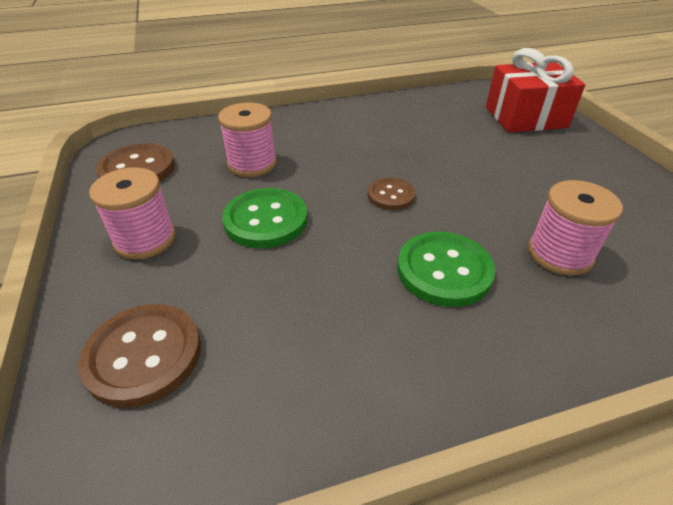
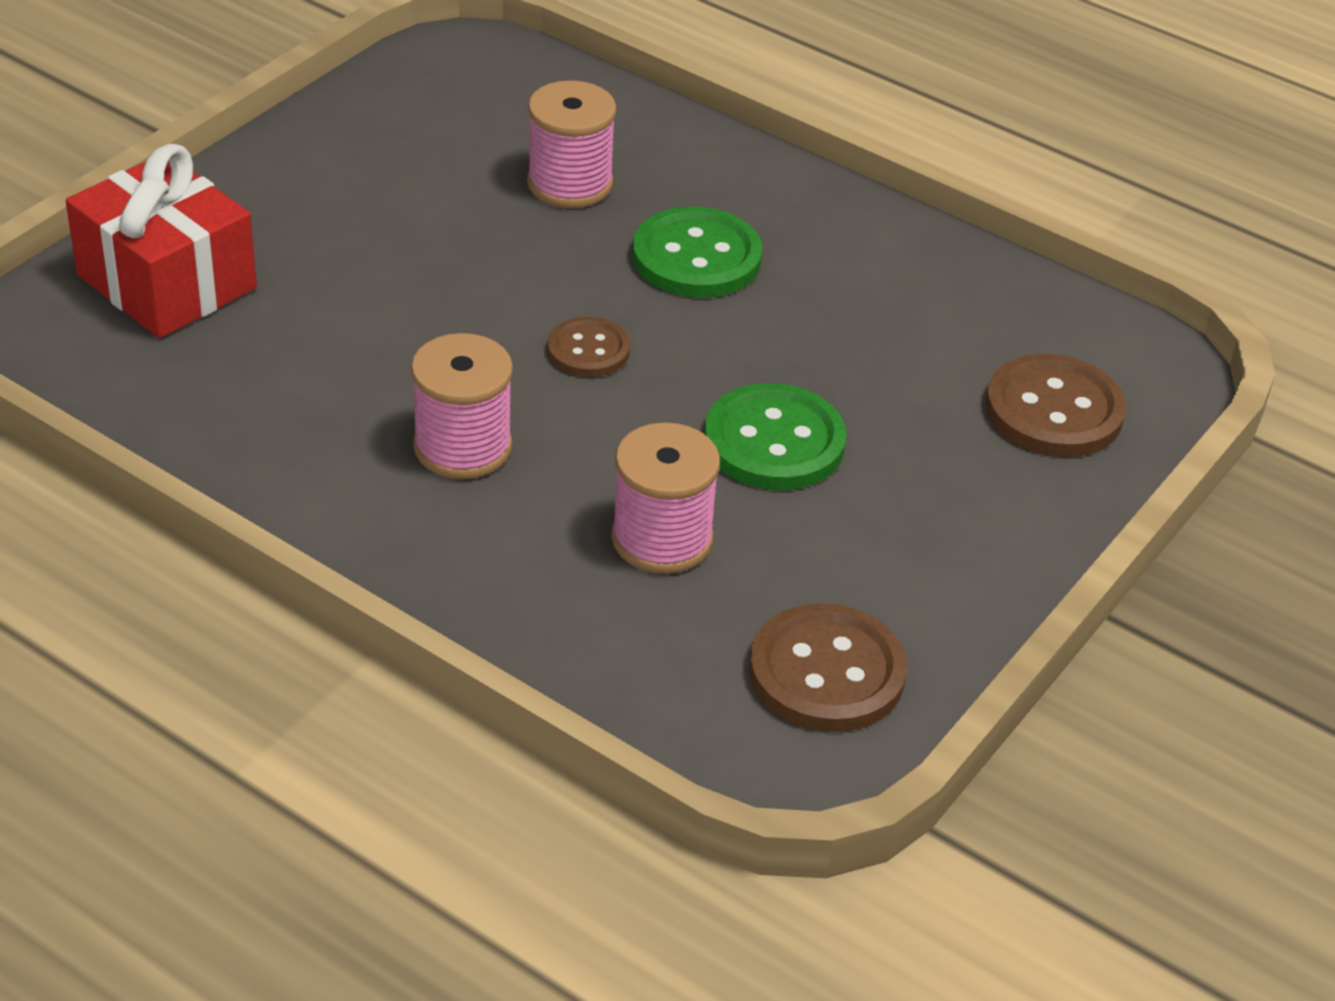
camera: 130 degrees left, 0 degrees up
(145, 239) = (938, 532): pink spool -> pink spool (462, 447)

